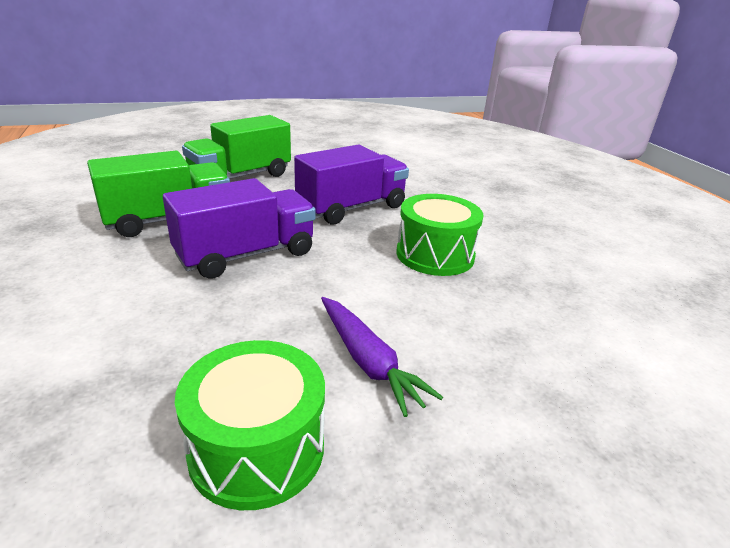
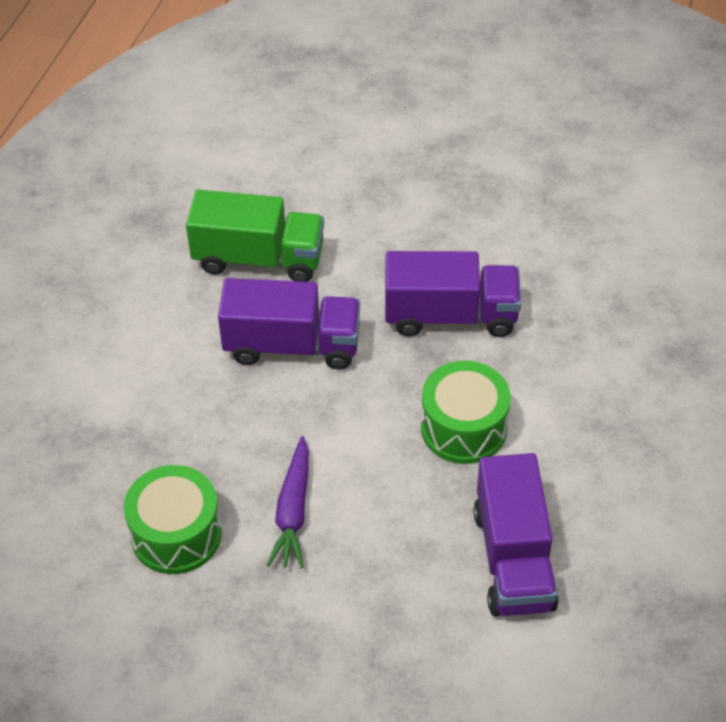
camera: 40 degrees right, 20 degrees up
(240, 176) = (378, 201): green truck -> none
(575, 311) = (513, 558): none -> purple truck

